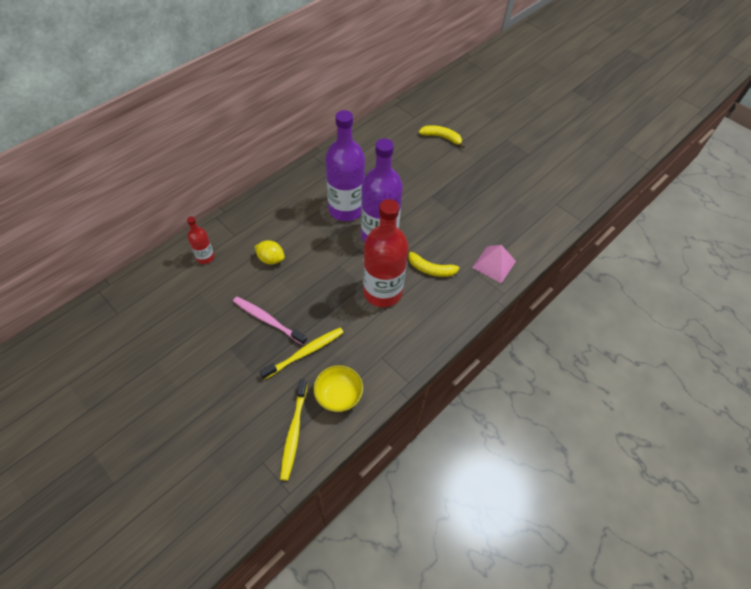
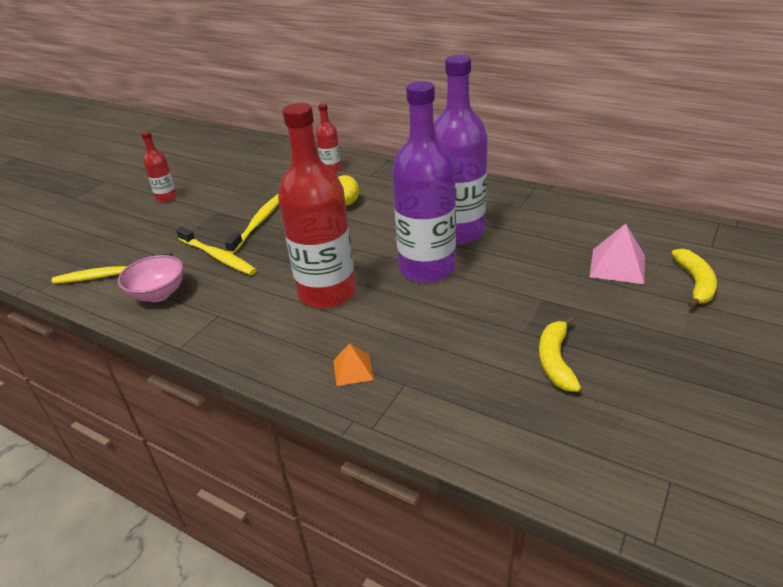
camera: 80 degrees right, 20 degrees down
(175, 390) = (166, 198): none -> red bottle
(267, 320) = (258, 223): pink toothbrush -> yellow toothbrush
(338, 396) = (158, 294): yellow bowl -> pink bowl
(430, 269) = (388, 328): yellow banana -> yellow banana (555, 361)
(459, 293) = (353, 369): none -> orange pyramid
(494, 264) = (435, 402): pink pyramid -> pink pyramid (617, 266)

